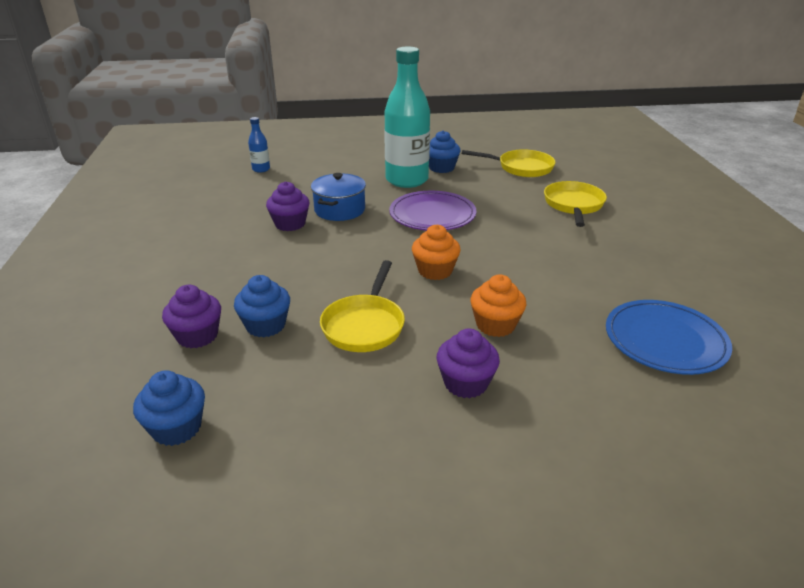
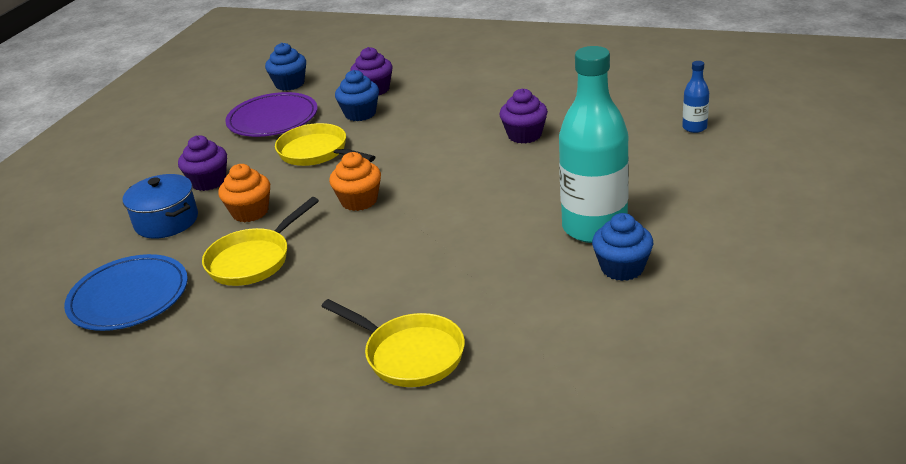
camera: 120 degrees right, 0 degrees up
(340, 210) = (537, 166): blue pot -> blue pot (166, 221)
(432, 215) = (477, 225): purple plate -> purple plate (272, 119)
(521, 168) = (575, 352): yellow pan -> yellow pan (253, 260)

